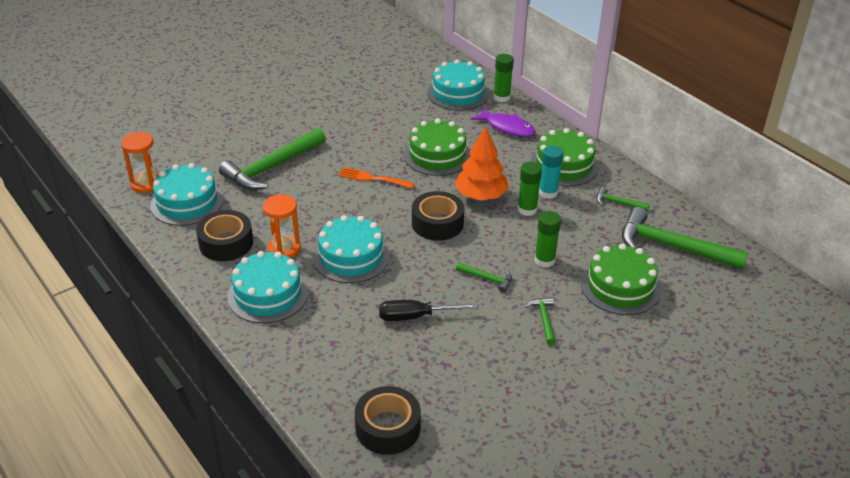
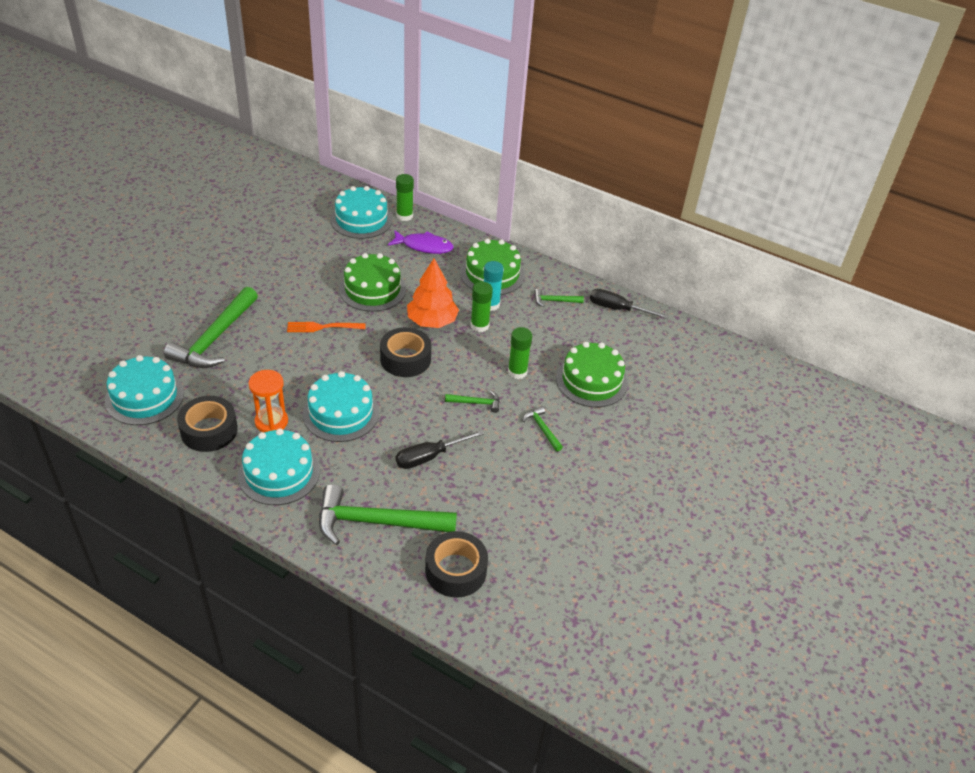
camera: 25 degrees left, 5 degrees up
(146, 184) = (89, 387): orange hourglass -> none
(672, 247) = (617, 332): green hammer -> green hammer (377, 522)
(683, 225) = (617, 309): none -> black screwdriver

